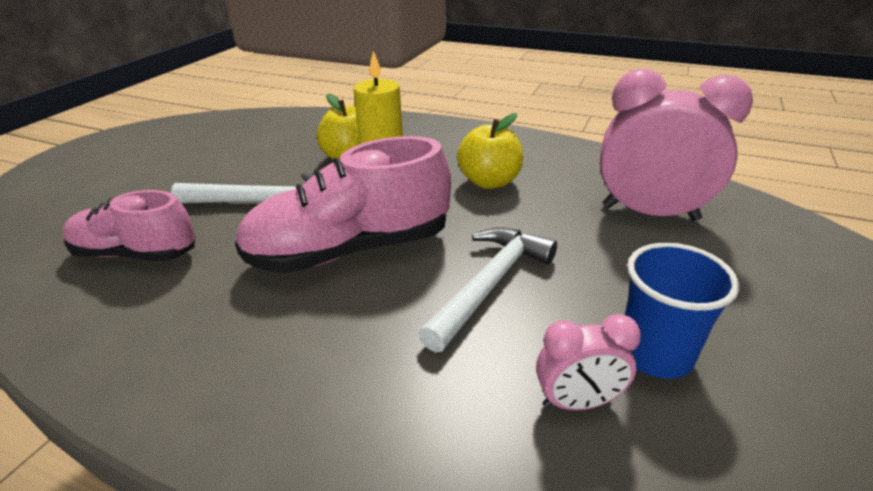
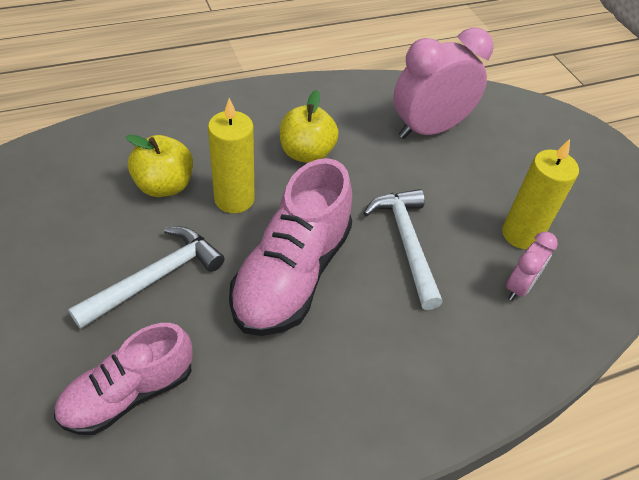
camera: 50 degrees left, 15 degrees up
(655, 353) = (521, 234): blue cup -> yellow candle

